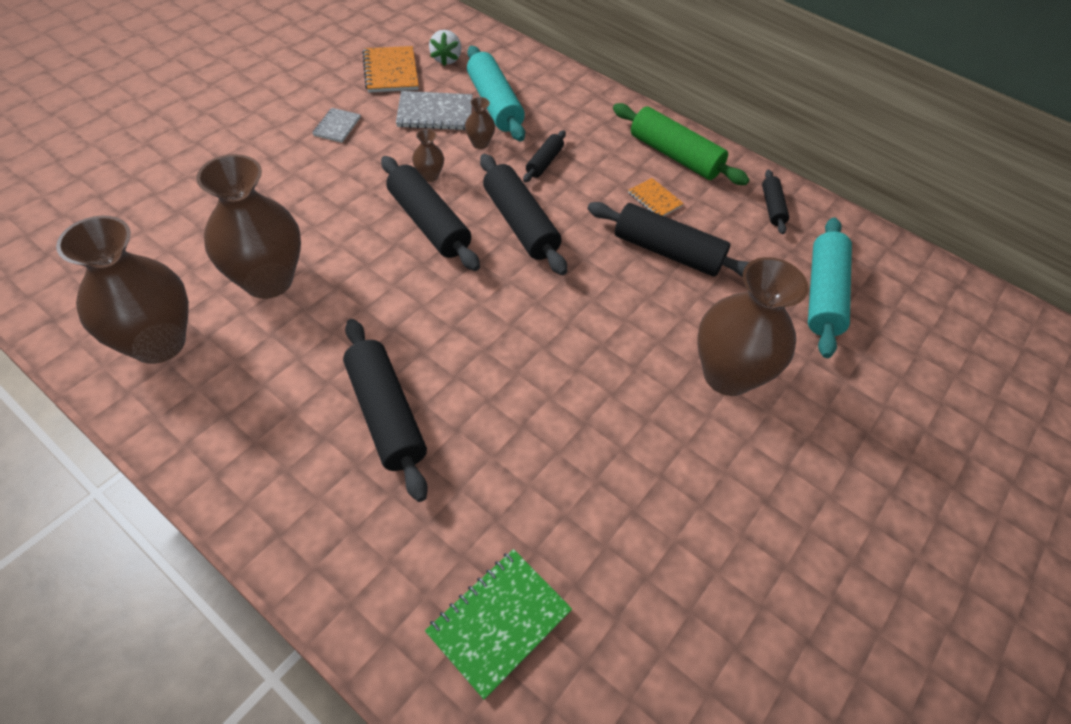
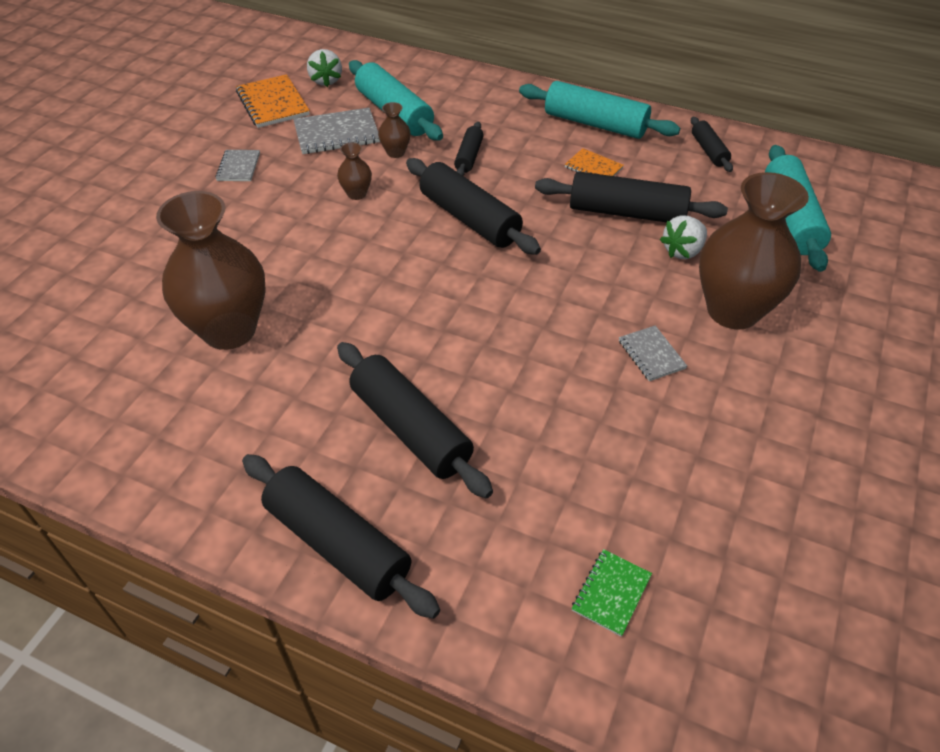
camera: 10 degrees left, 5 degrees down
(158, 343) = (135, 418): brown vase -> none
(429, 223) = (376, 238): black rolling pin -> black rolling pin (338, 543)
(499, 622) = (611, 593): green notebook -> green notebook, size x0.59
(632, 399) = (651, 354): none -> grey notebook
(674, 155) = (595, 124): green rolling pin -> turquoise rolling pin
(704, 303) = (682, 251): none -> white strawberry

